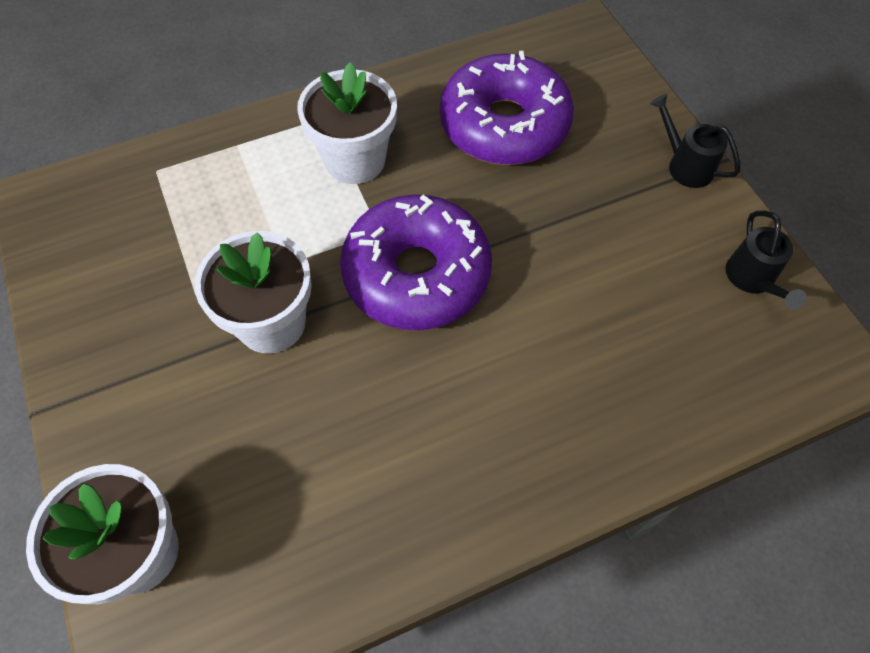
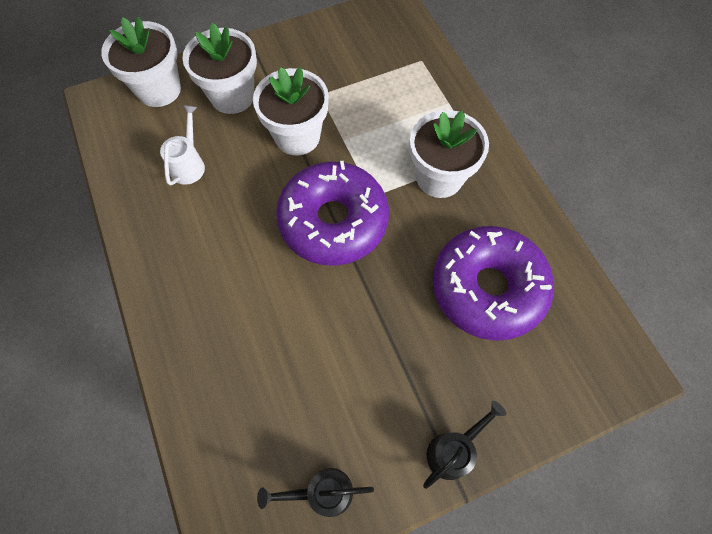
camera: 90 degrees right, 5 degrees up
(176, 422) = (232, 96): none -> white flower pot
(308, 476) = (189, 164): none -> white watering can

